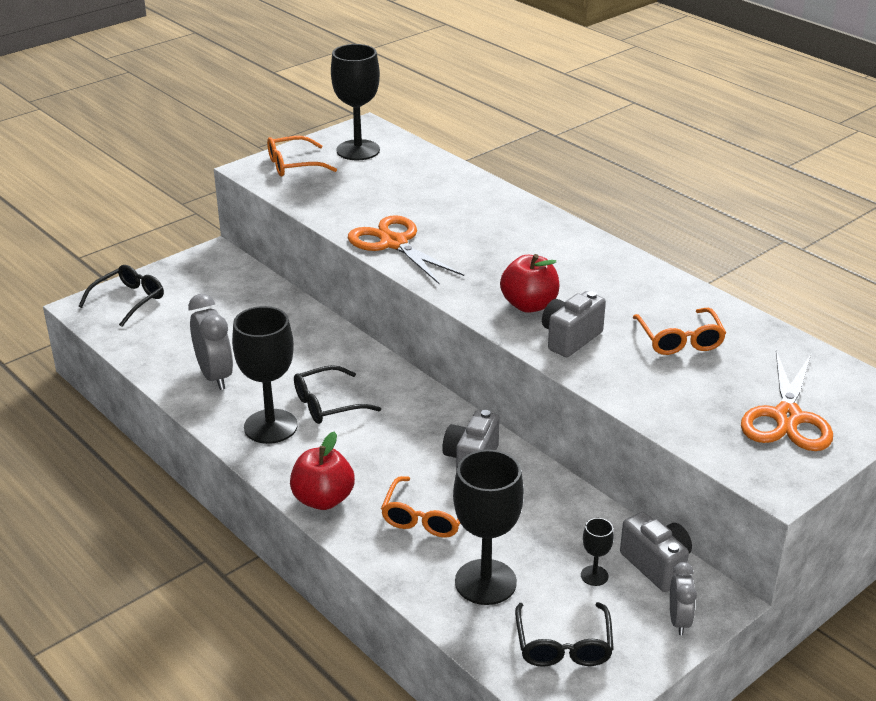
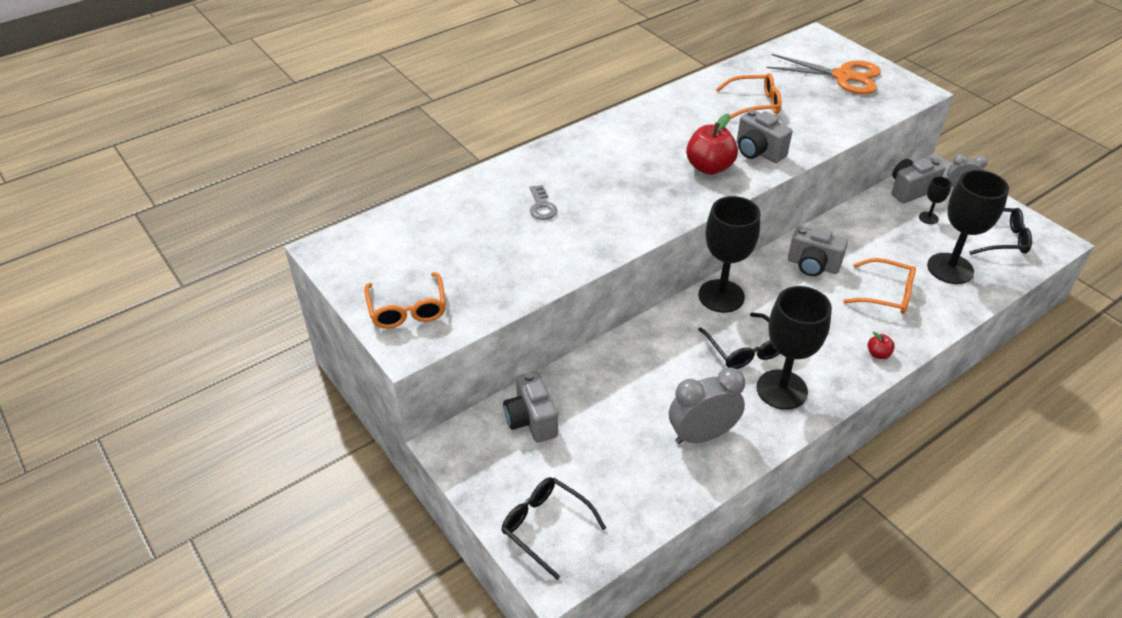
camera: 85 degrees left, 10 degrees up
(239, 288) = (531, 420): none -> grey camera
(323, 499) = (878, 354): red apple -> red apple, size x0.47
(358, 150) = (385, 257): black goblet -> black goblet (721, 296)
(394, 243) = (599, 238): orange scissors -> none
(439, 213) = (541, 206): none -> grey key

